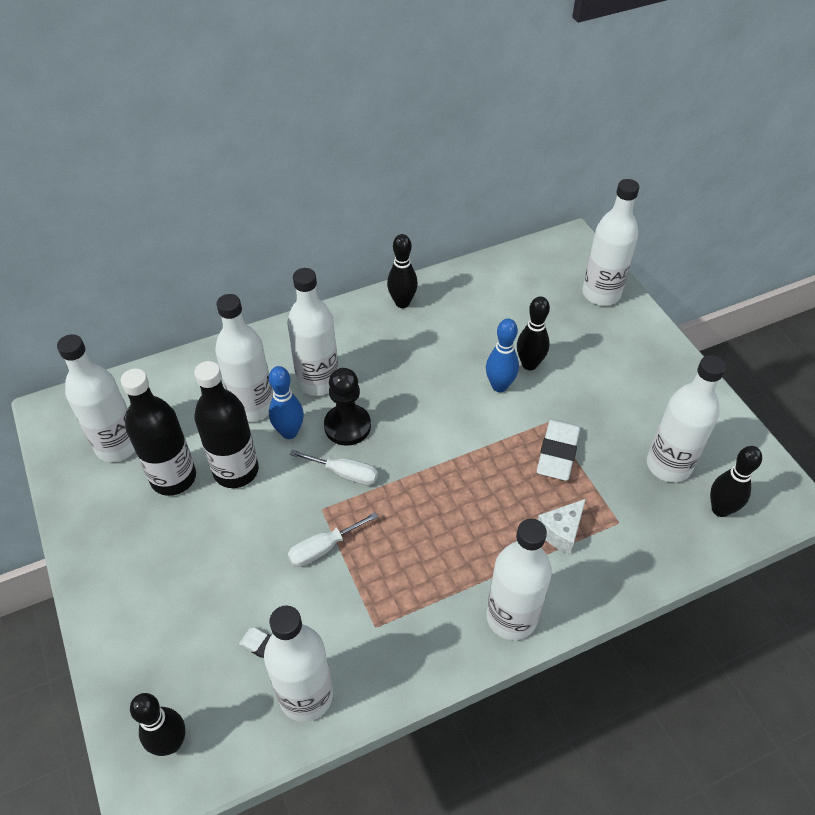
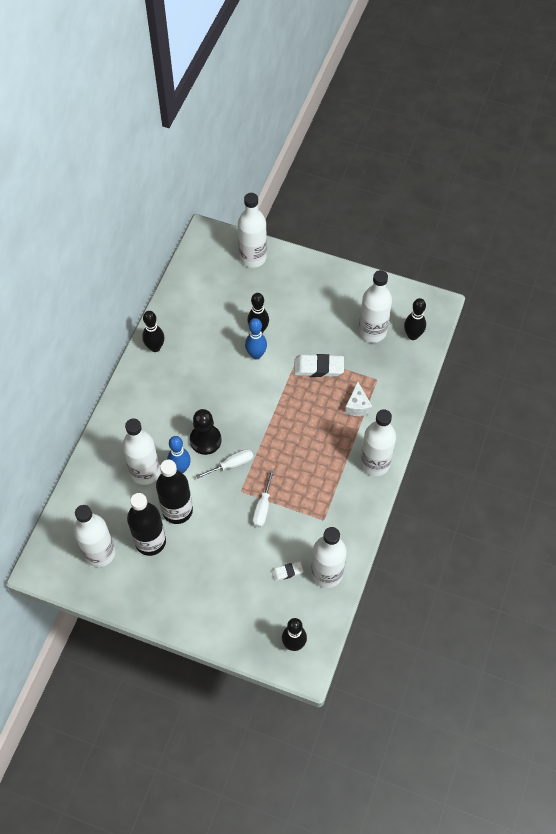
camera: 45 degrees left, 10 degrees up
(318, 381) = (162, 429): white bottle -> none
(557, 453) = (318, 368): white eraser -> white eraser turned 60 degrees counterclockwise

